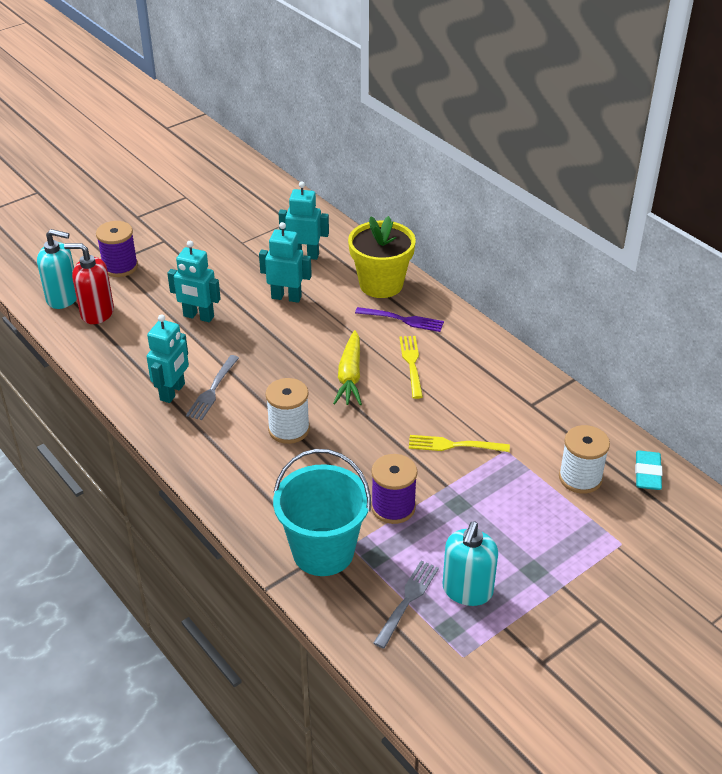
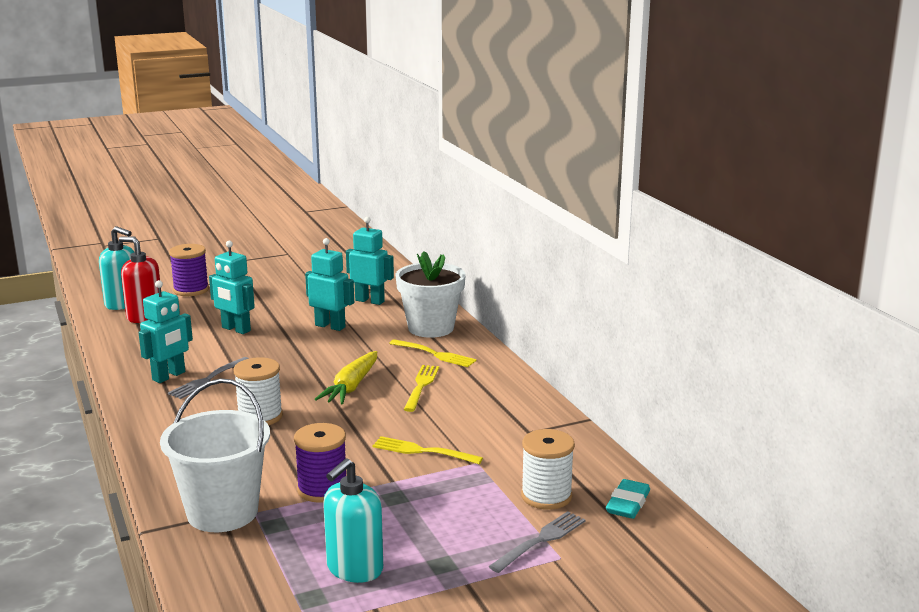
camera: 15 degrees right, 20 degrees down
(323, 551) = (222, 512): turquoise bucket -> white bucket
(381, 284) = (431, 328): yellow flower pot -> white flower pot
(403, 320) = (435, 354): purple fork -> yellow fork
(407, 601) = (282, 566): grey fork -> grey fork (540, 540)

